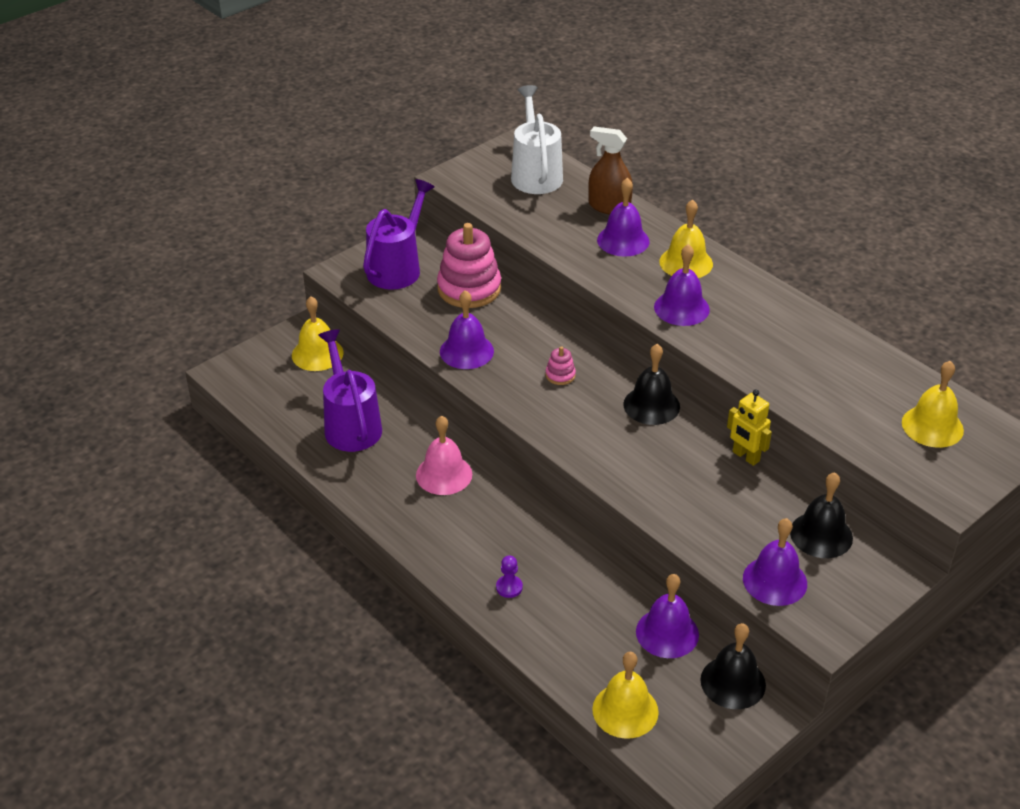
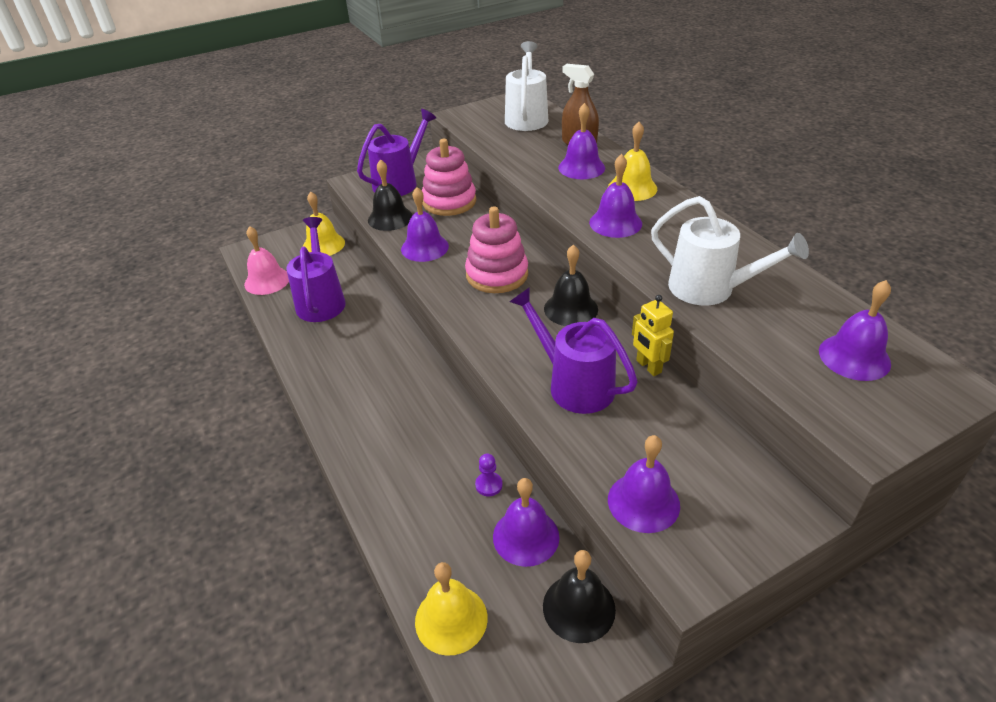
camera: 15 degrees right, 0 degrees up
(444, 474) = (377, 350): pink bell -> pink bell (267, 281)
(509, 587) = (389, 462): purple pawn -> purple pawn (489, 485)
(560, 375) = (497, 274): pink stacking toy -> pink stacking toy, size x2.27
(680, 484) = (573, 384): none -> purple watering can
(794, 373) = (710, 289): none -> white watering can
(821, 535) = (708, 458): black bell -> black bell (390, 218)
(932, 426) = (854, 357): yellow bell -> purple bell

